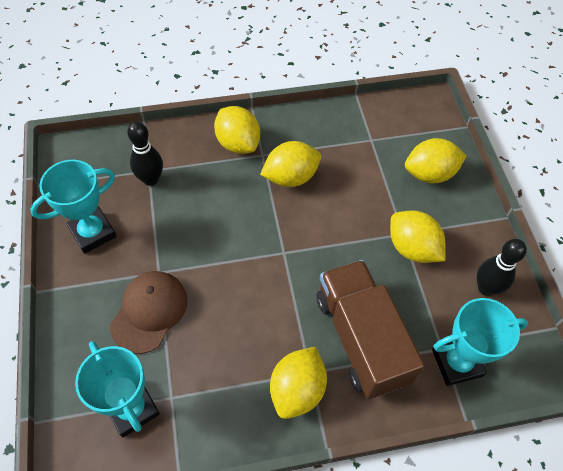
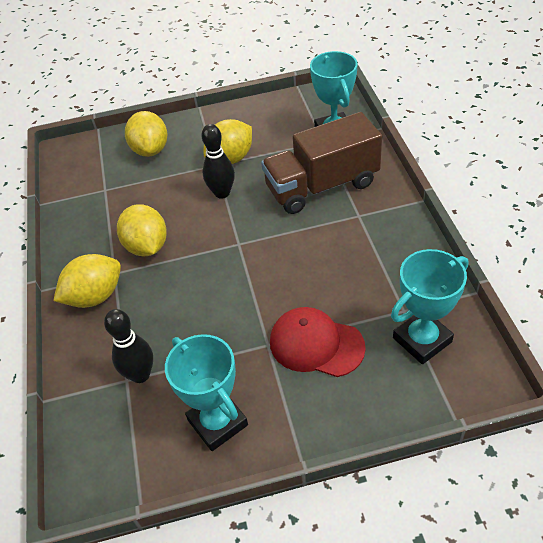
camera: 85 degrees left, 10 degrees down
(149, 312) = (316, 344): brown cap -> red cap
(297, 390) = (376, 222): yellow lemon -> none
(486, 288) = (267, 118): black bowling pin -> black bowling pin (222, 193)

